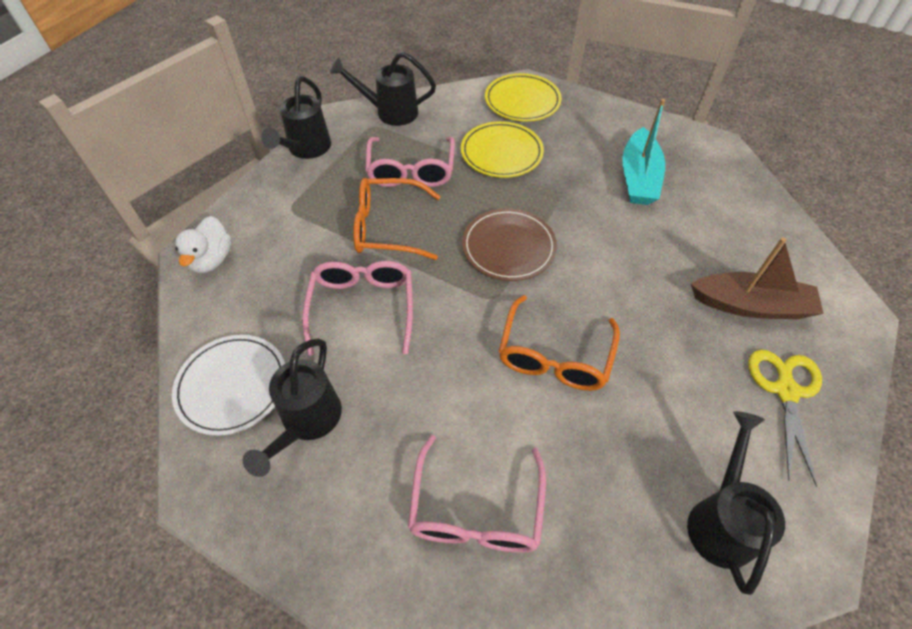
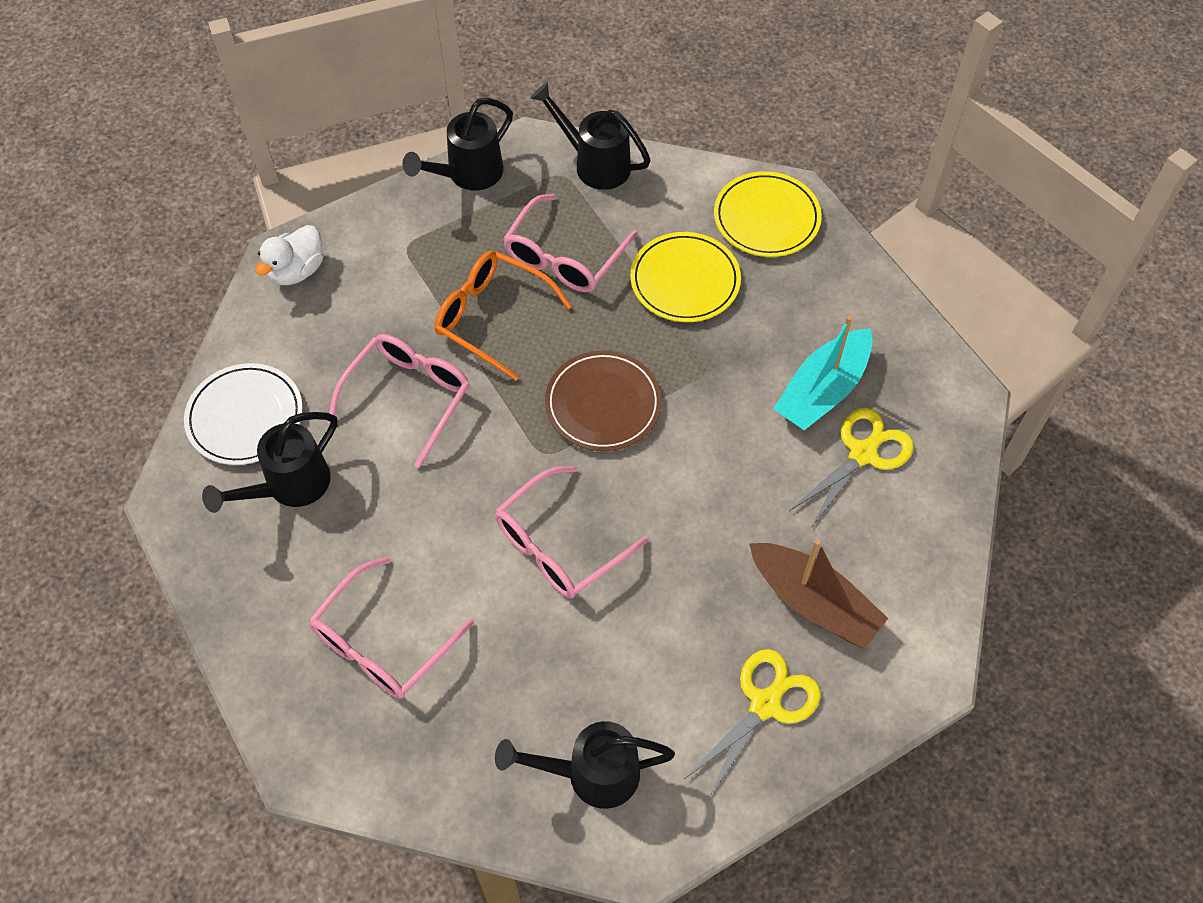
camera: 30 degrees right, 5 degrees up
(554, 355) = (560, 544): orange glasses -> pink glasses
(694, 202) = (862, 454): none -> yellow scissors
(720, 520) = (591, 774): black watering can -> black watering can turned 135 degrees counterclockwise

